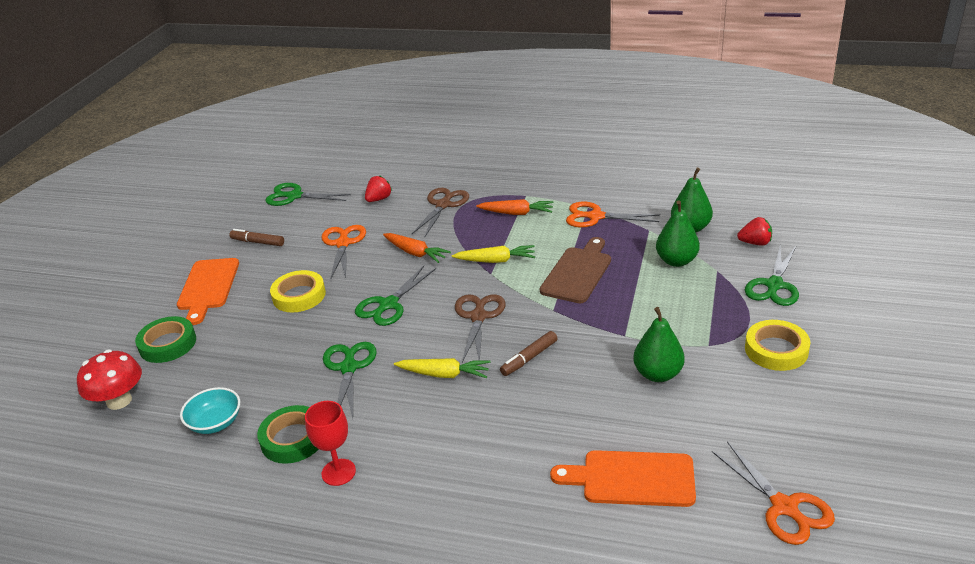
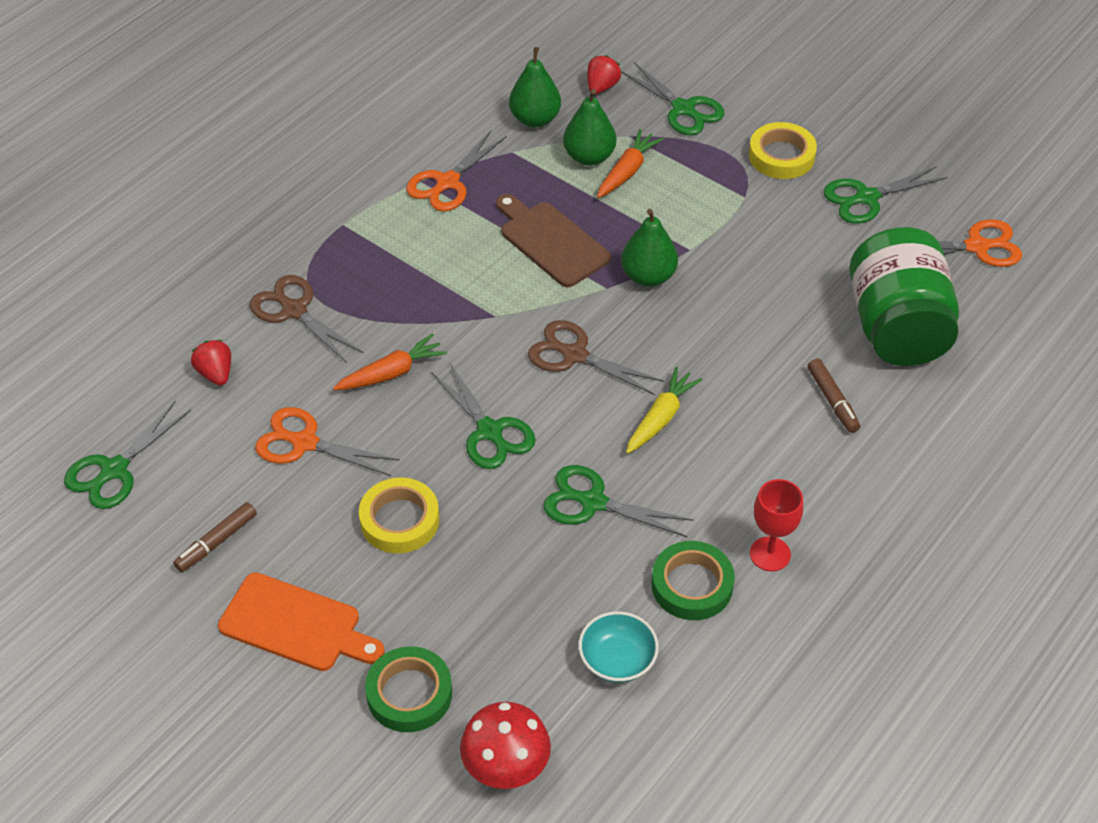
camera: 70 degrees left, 15 degrees up
(496, 261) = (471, 302): yellow carrot -> none
(516, 213) = (378, 247): orange carrot -> orange carrot (627, 171)
(529, 358) = (678, 337): brown marker -> brown marker (832, 400)
(631, 479) = (897, 328): orange cutting board -> green jar
(658, 374) = (765, 250): green pear -> green pear (648, 276)
(776, 414) = (866, 198): none -> green scissors

